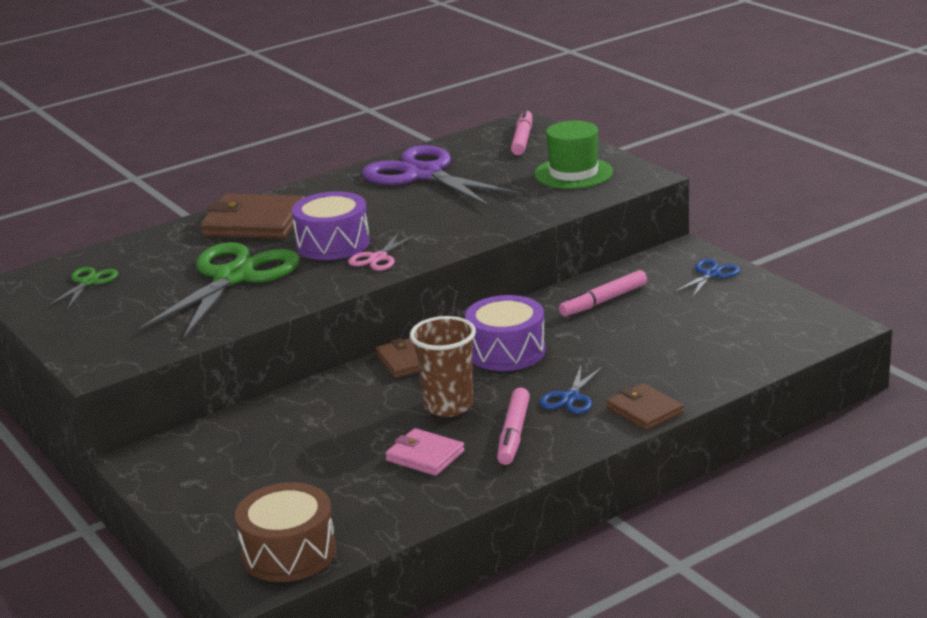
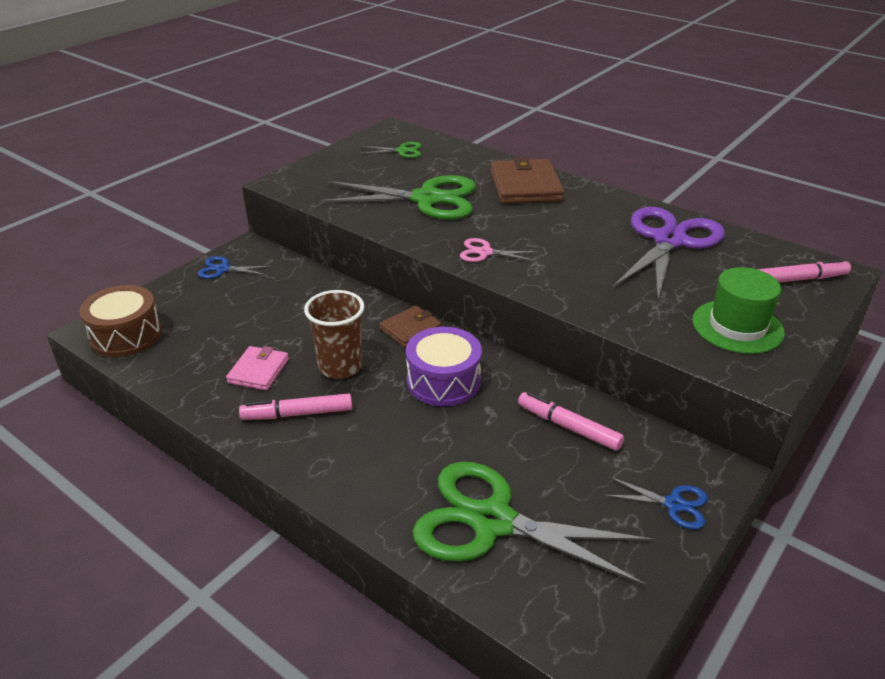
camera: 70 degrees right, 10 degrees up
(333, 243) = (503, 226): purple drum -> none
(570, 398) = (366, 438): blue scissors -> blue scissors (223, 269)
(644, 411) = (351, 495): brown wallet -> none
(700, 348) = (492, 521): none -> green scissors

